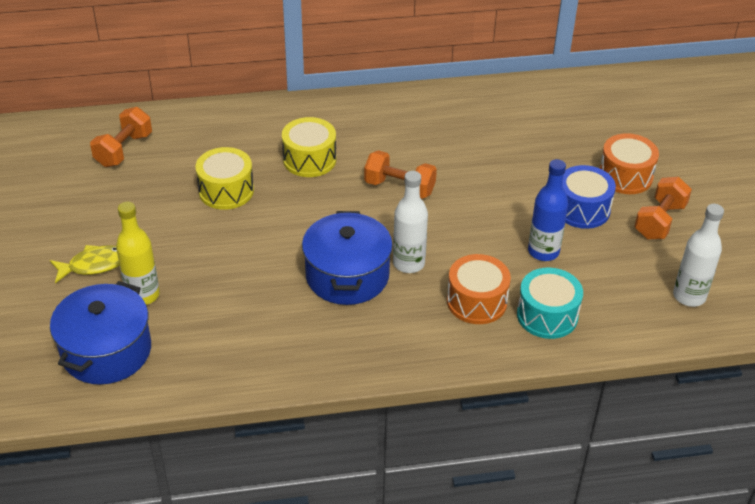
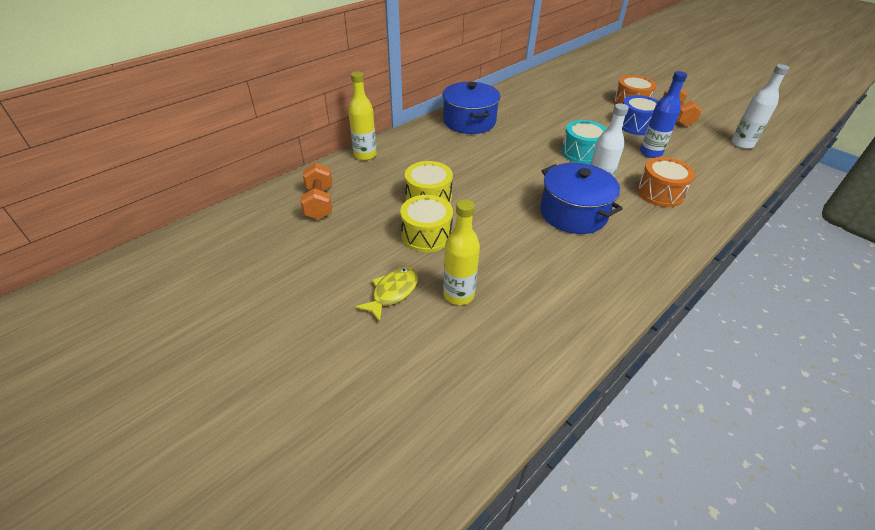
camera: 35 degrees left, 0 degrees up
(106, 351) = (484, 353): blue pot -> blue pot (469, 121)
(221, 114) = (365, 155): none -> yellow bottle
(309, 159) = (458, 158): yellow drum -> yellow drum (426, 235)
(399, 187) = (532, 152): orange dumbbell -> none
(547, 315) = (702, 183): turquoise drum -> turquoise drum (581, 153)

